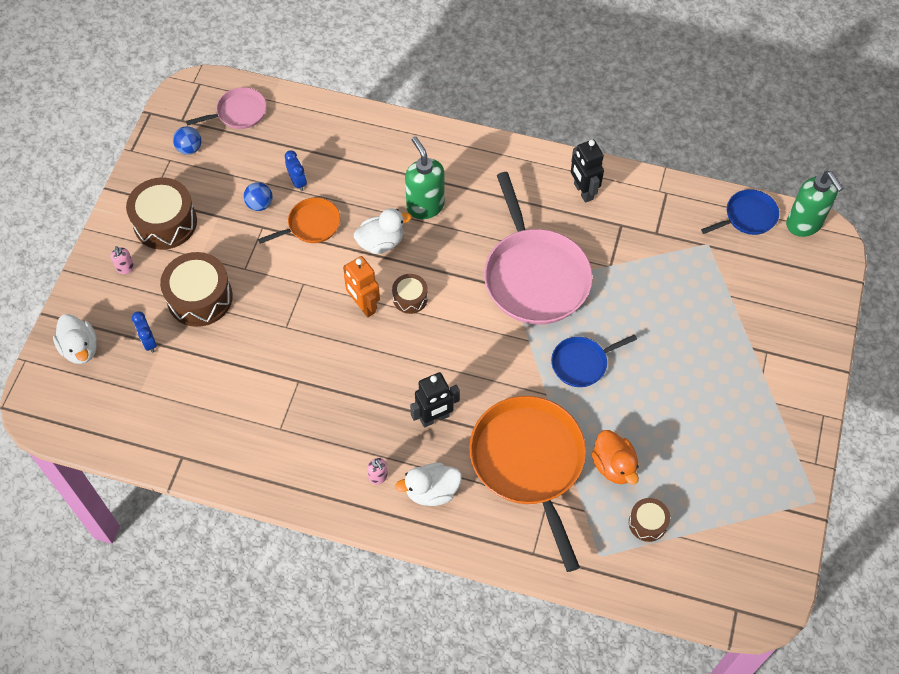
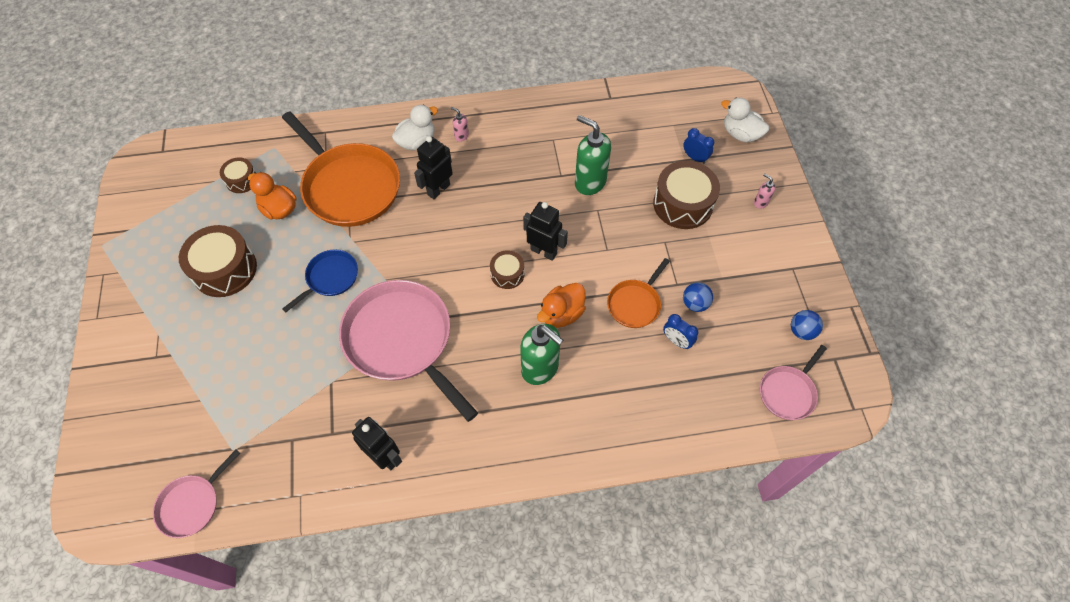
camera: 155 degrees right, 0 degrees up
(165, 222) = (762, 252): brown drum -> brown drum (225, 269)
(363, 306) = (544, 251): orange robot -> black robot
(381, 242) = (561, 314): white duck -> orange duck
(748, 216) = (192, 504): blue pan -> pink pan
(804, 224) = (124, 522): green soap dispenser -> green soap dispenser (590, 182)

